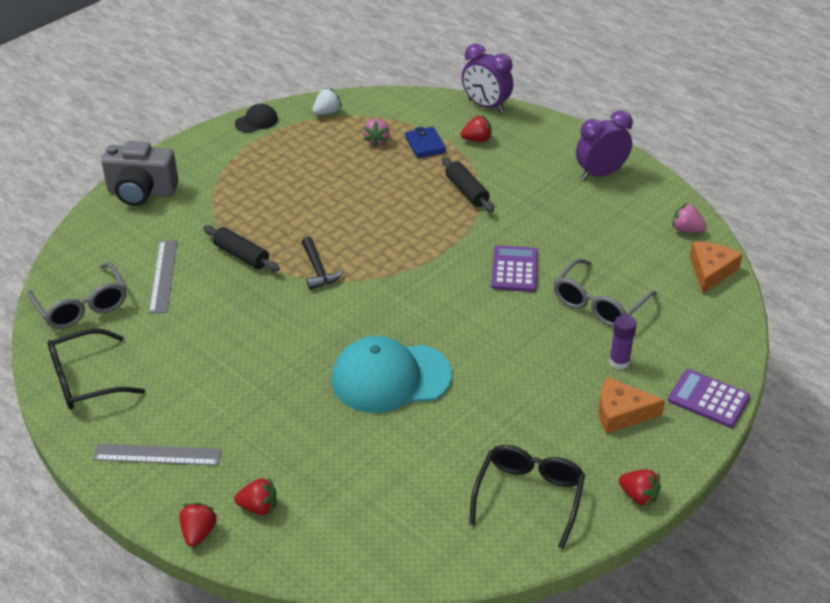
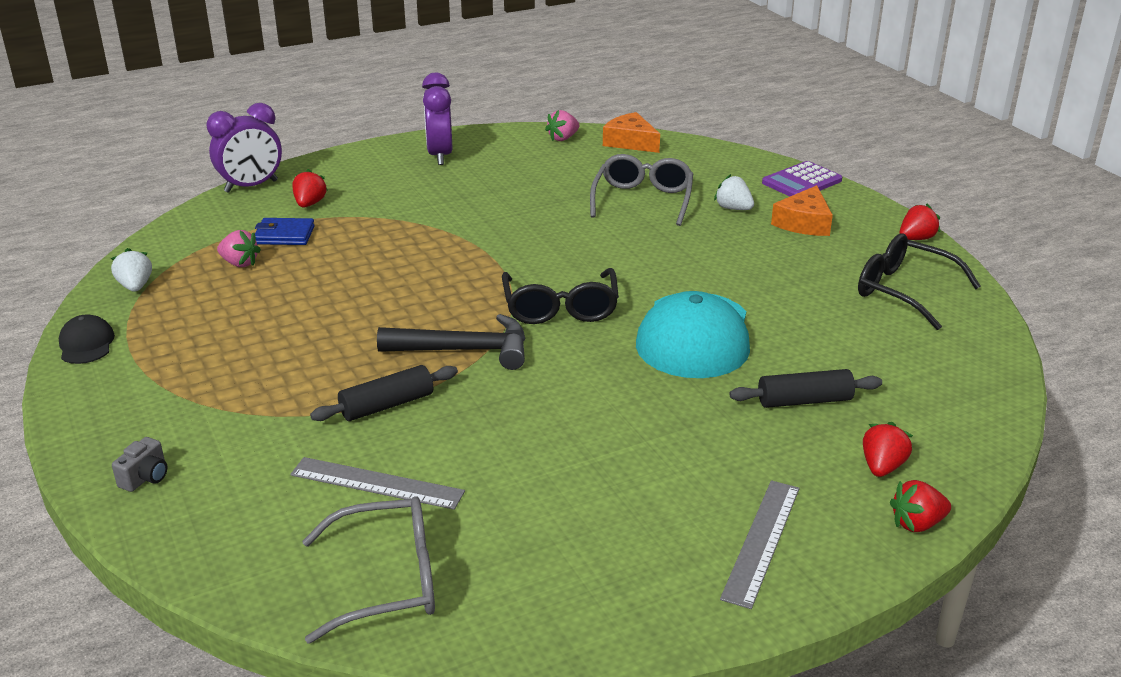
camera: 70 degrees left, 10 degrees down
(85, 380) = (570, 597): black glasses -> black glasses (560, 308)
(141, 192) = (145, 477): grey camera -> grey camera, size x0.42
(198, 533) = (917, 524): red strawberry -> red strawberry turned 45 degrees counterclockwise
(318, 270) = (465, 350): black hammer -> black hammer, size x1.51
(467, 191) = (400, 228): black rolling pin -> black rolling pin (804, 401)
(514, 269) = (559, 229): purple calculator -> none
(598, 304) = (643, 200): grey glasses -> grey glasses turned 135 degrees counterclockwise
(619, 362) = (733, 208): purple glue stick -> white strawberry

